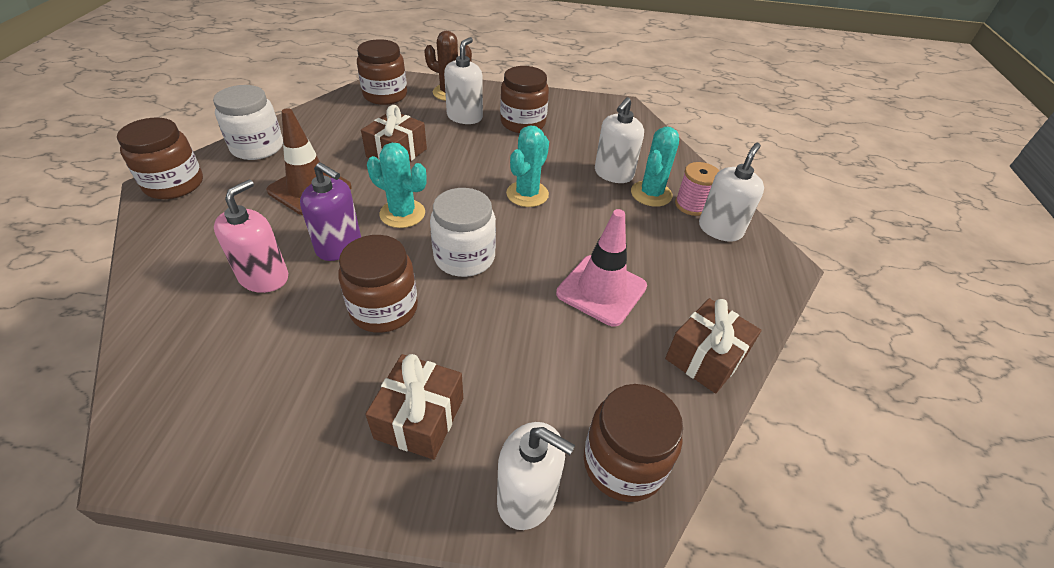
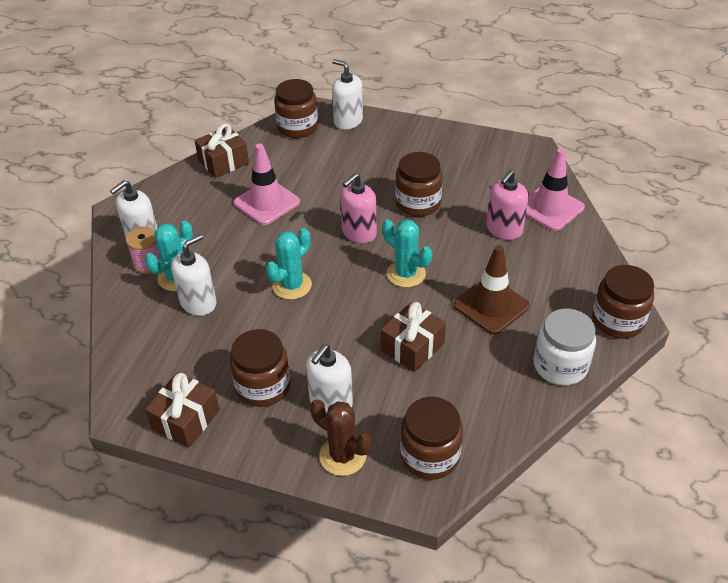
camera: 165 degrees left, 0 degrees up
(177, 318) = (550, 208): none -> pink traffic cone
(339, 246) = (455, 249): purple soap dispenser -> none
(419, 418) = (396, 150): brown gift -> brown gift (186, 419)
(464, 257) = (359, 233): white jar -> pink soap dispenser

